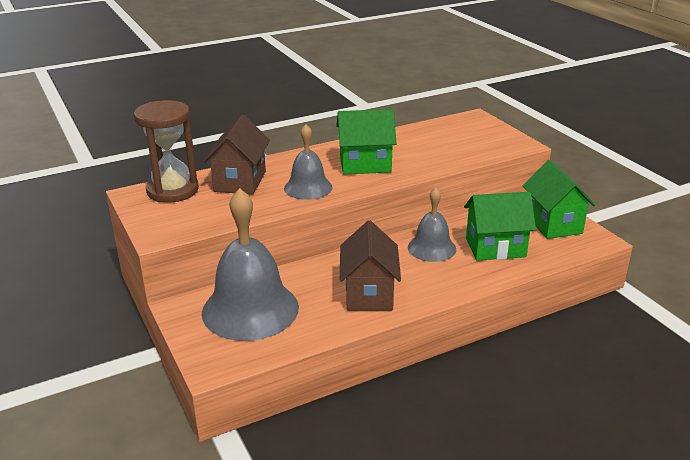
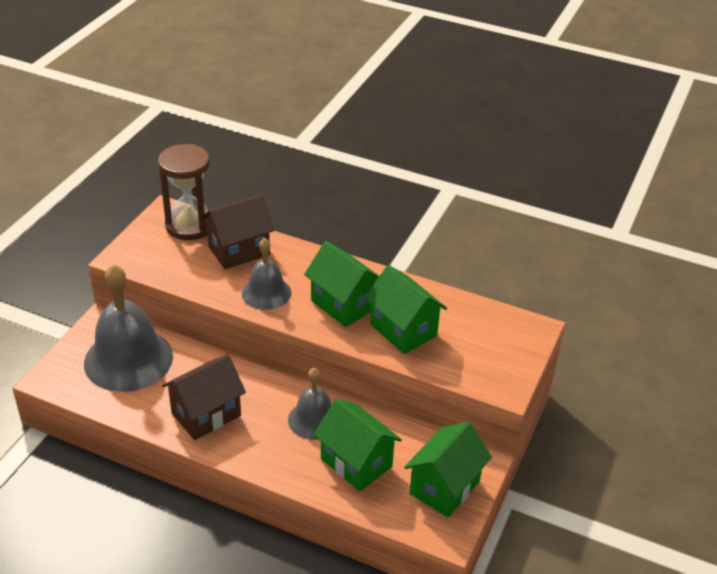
camera: 50 degrees right, 10 degrees up
(422, 154) = (403, 330): none -> green house

